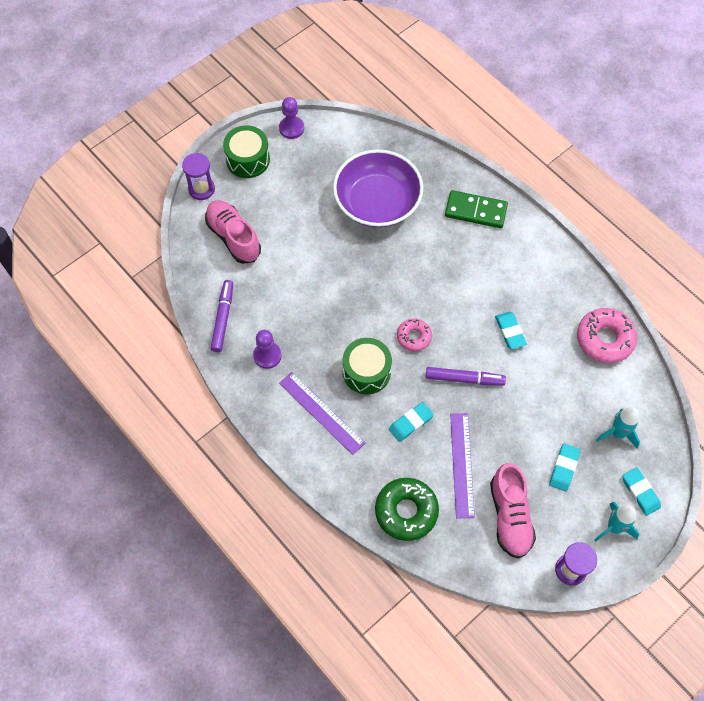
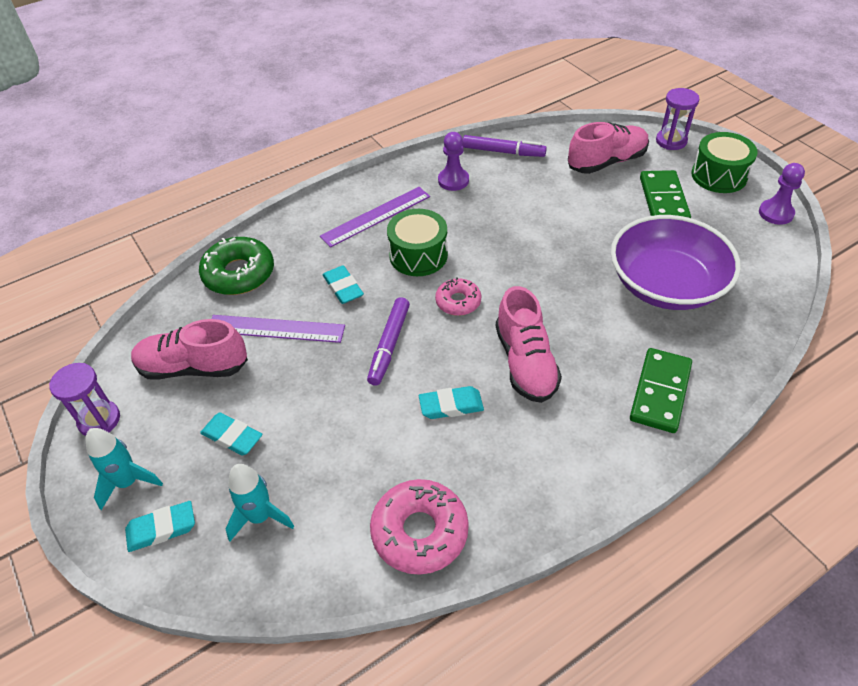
camera: 100 degrees right, 15 degrees down
(281, 199) = (663, 200): none -> green domino
(465, 289) = (525, 362): none -> pink shoe

